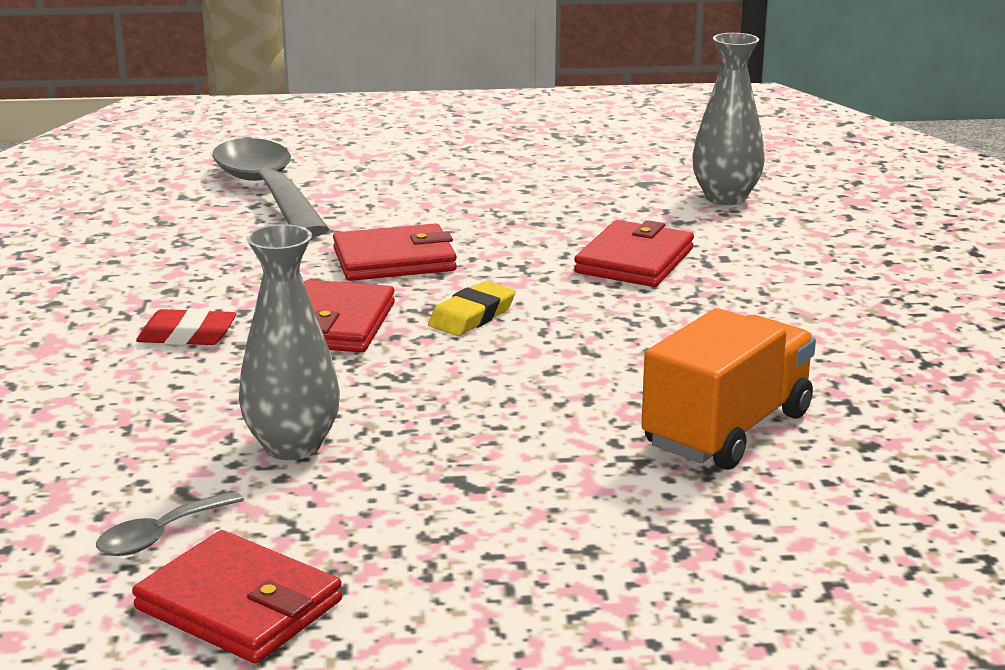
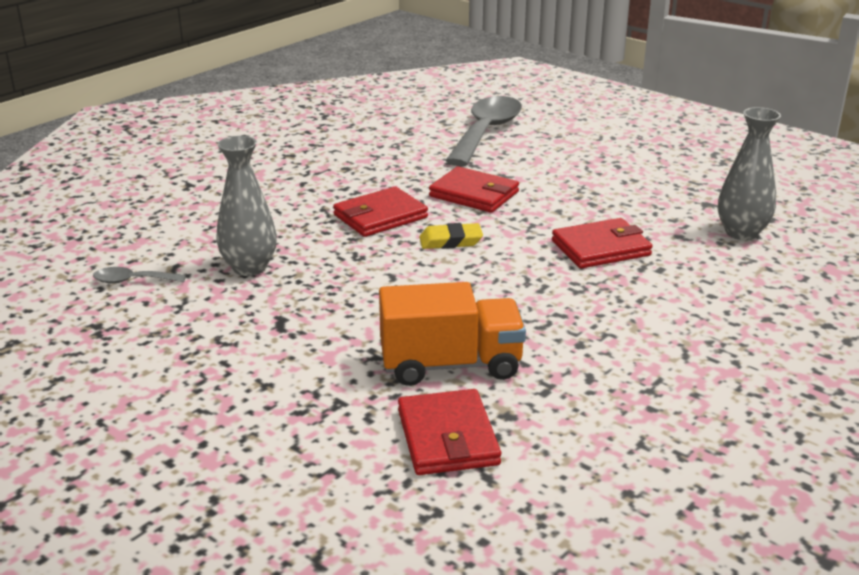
camera: 45 degrees right, 5 degrees up
(187, 335) = (310, 194): red eraser -> none
(238, 605) = (101, 326): red wallet -> red wallet (447, 437)

